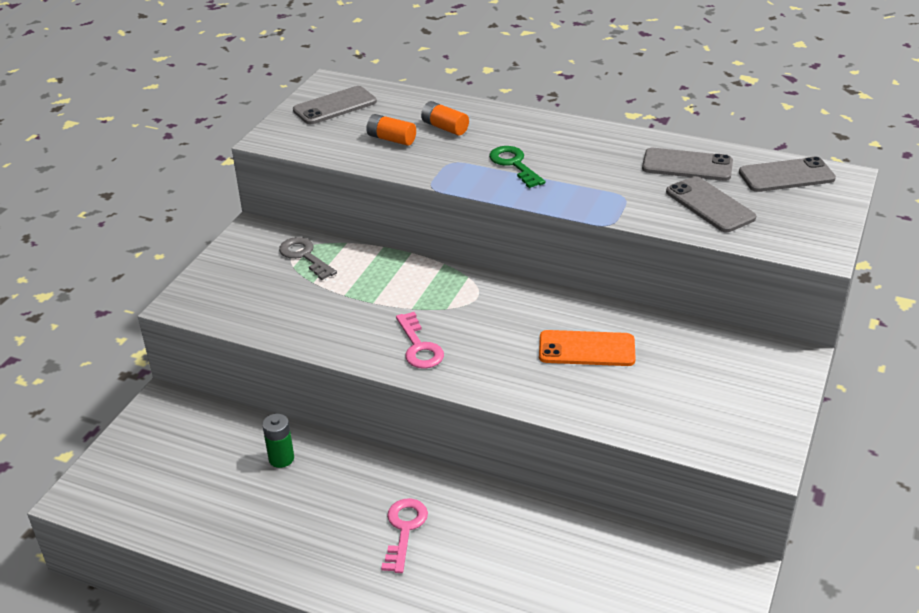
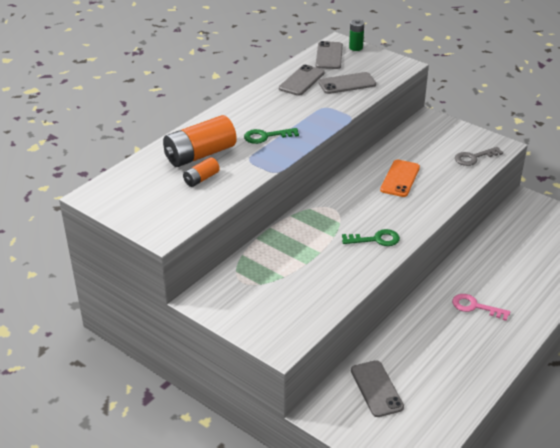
camera: 75 degrees left, 0 degrees up
(281, 458) = (399, 353): green battery -> green battery (356, 48)
(304, 256) = (250, 276): grey key -> grey key (474, 158)
(335, 106) = (132, 198): grey phone -> grey phone (376, 388)
(419, 347) = (376, 239): pink key -> green key
(445, 127) = (200, 154): orange battery -> orange battery, size x1.99

